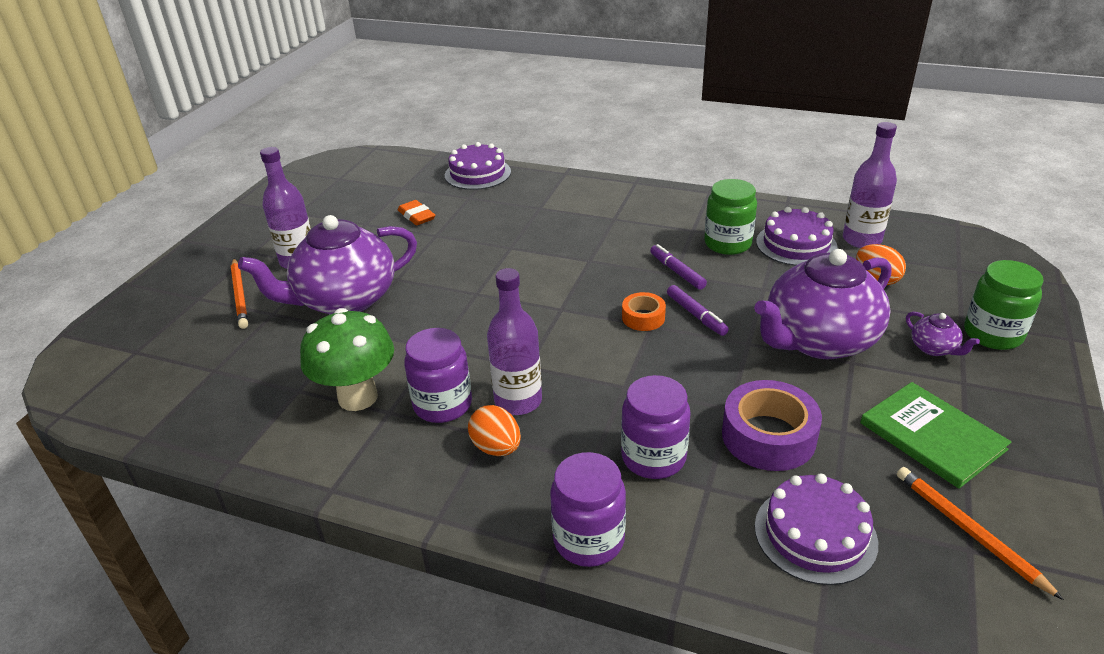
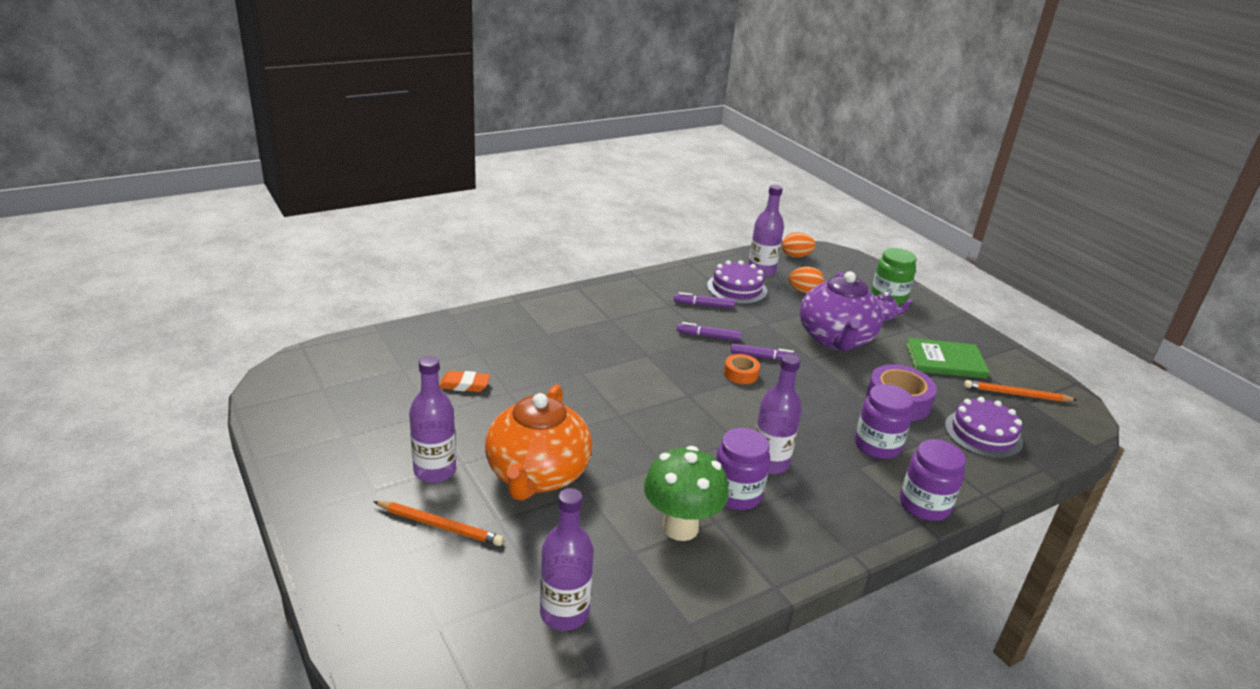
camera: 55 degrees left, 5 degrees down
(193, 394) = (564, 613): none -> purple bottle
(345, 300) = (537, 475): purple teapot -> orange teapot
(477, 173) = (447, 329): purple cake -> none
(496, 448) = (807, 495): orange egg -> orange egg (796, 256)
(727, 244) = (703, 305): green jar -> purple marker

